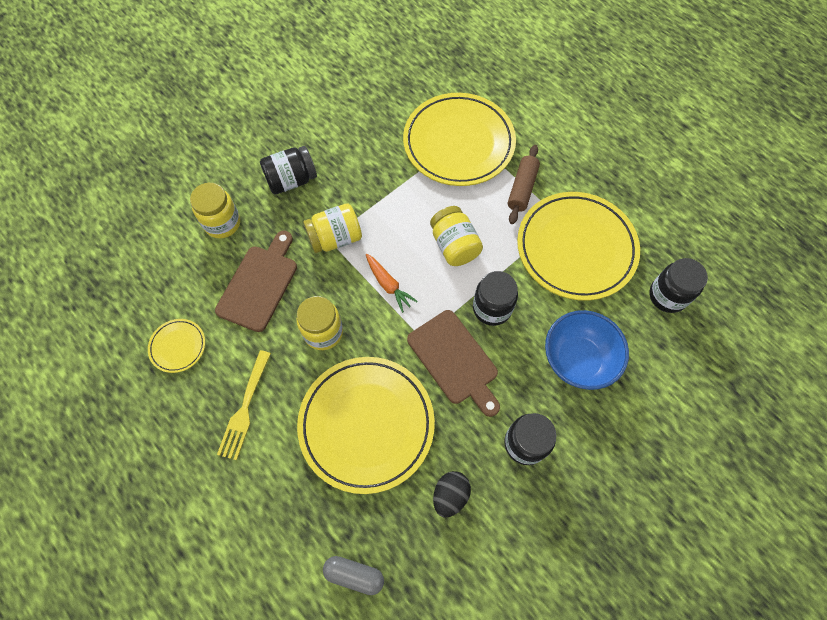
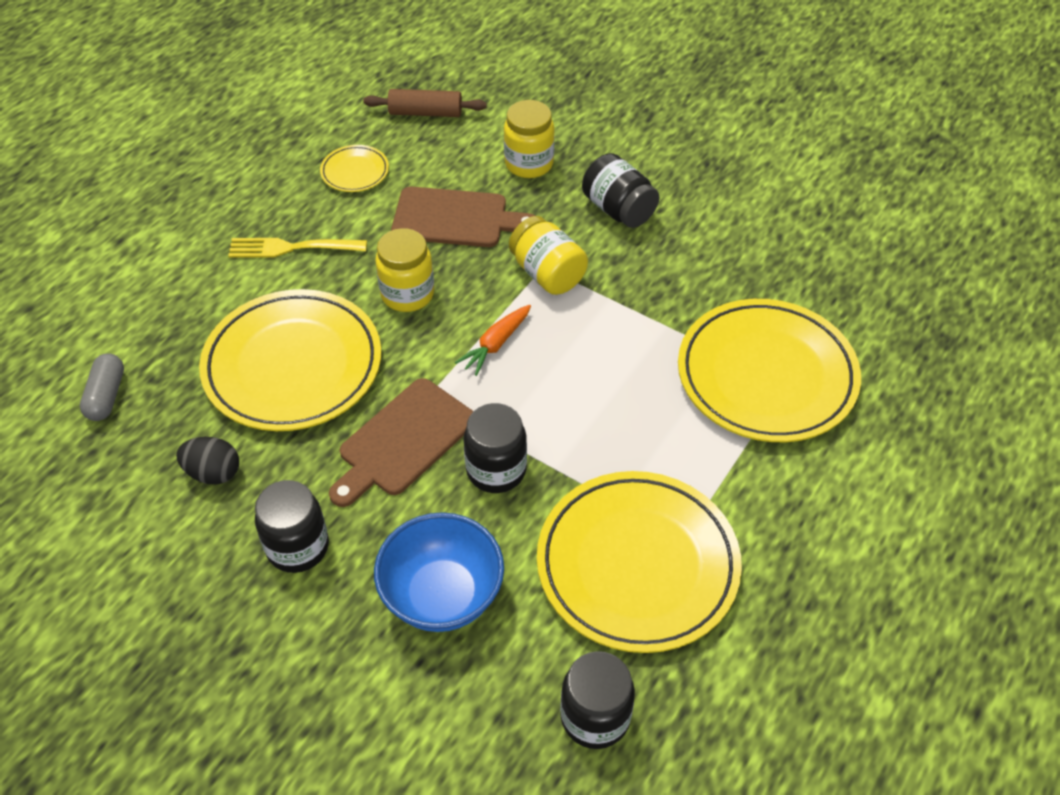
camera: 75 degrees right, 15 degrees down
(454, 245) = (584, 405): yellow jar -> none
(522, 189) = (719, 473): brown rolling pin -> brown rolling pin (425, 113)

